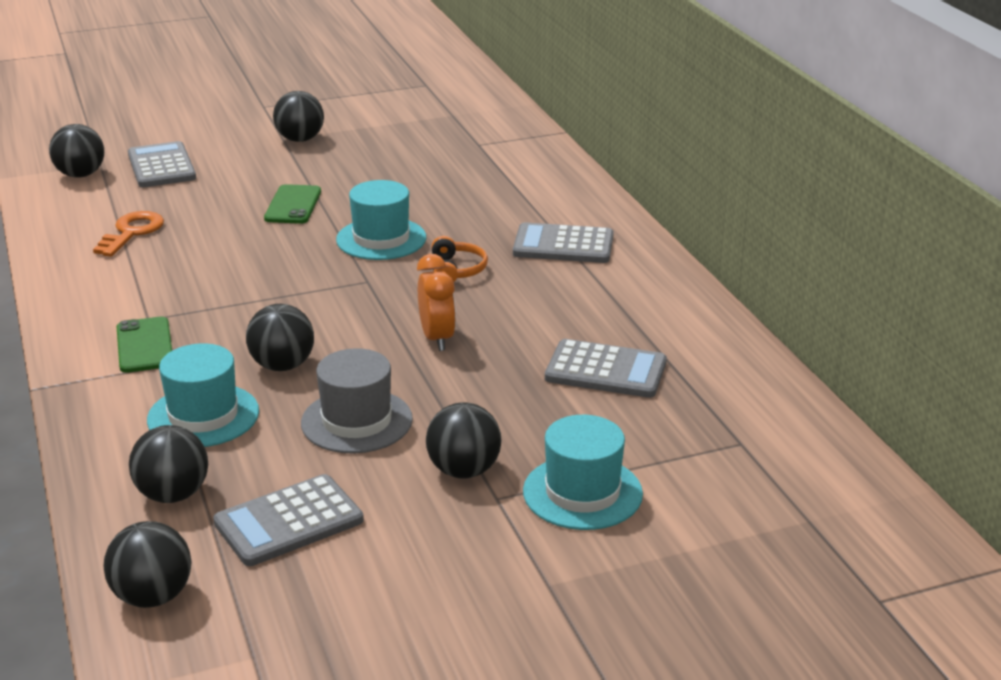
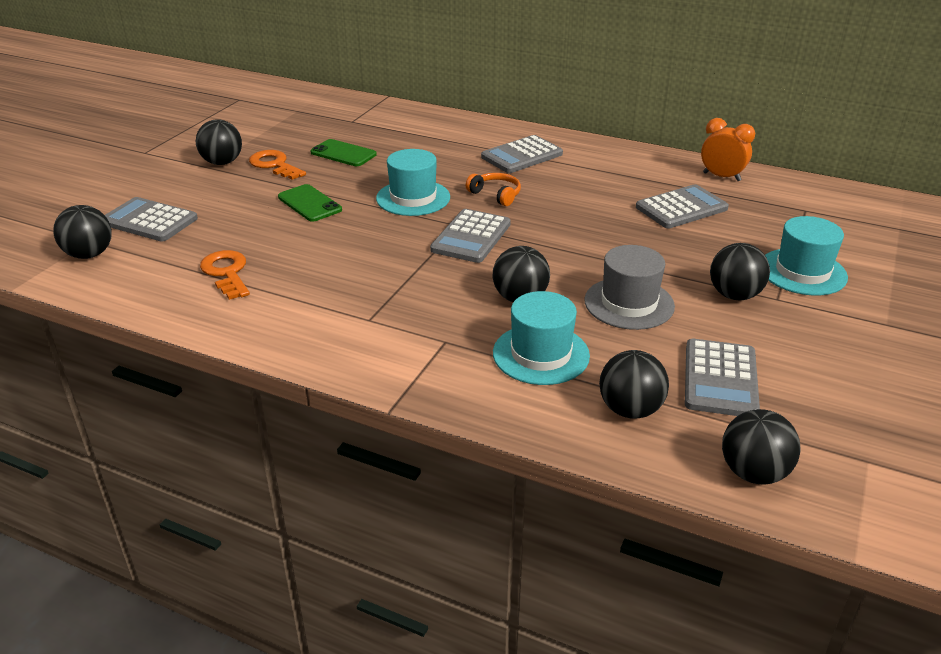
camera: 45 degrees left, 5 degrees up
(145, 345) = (405, 336): green phone -> green phone (343, 153)
(334, 159) = (274, 165): none -> orange key
(355, 296) = (471, 237): none -> grey calculator
(437, 338) = (568, 236): orange clock -> orange clock (721, 177)

